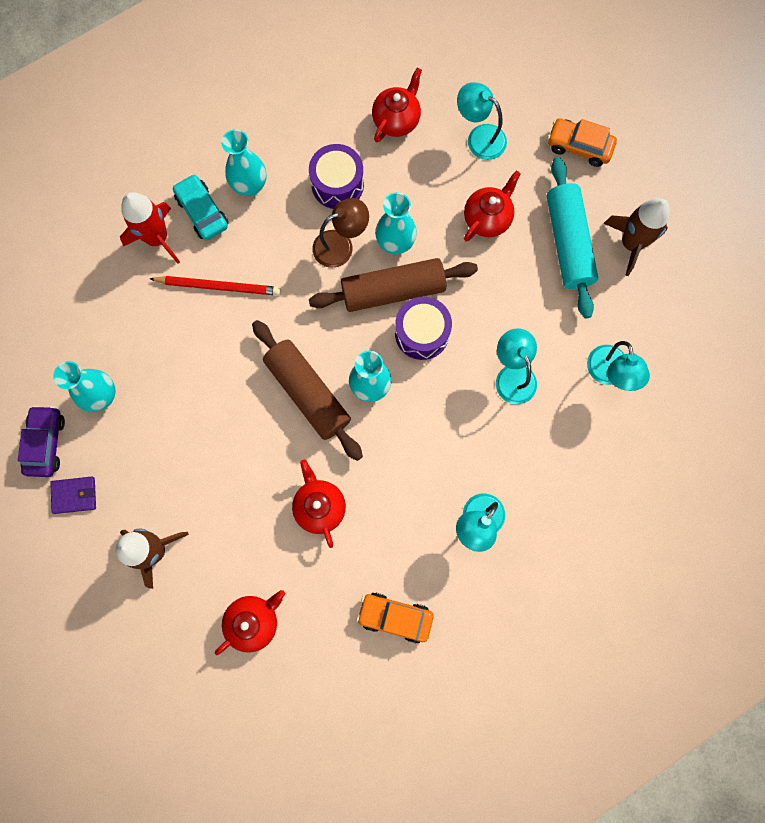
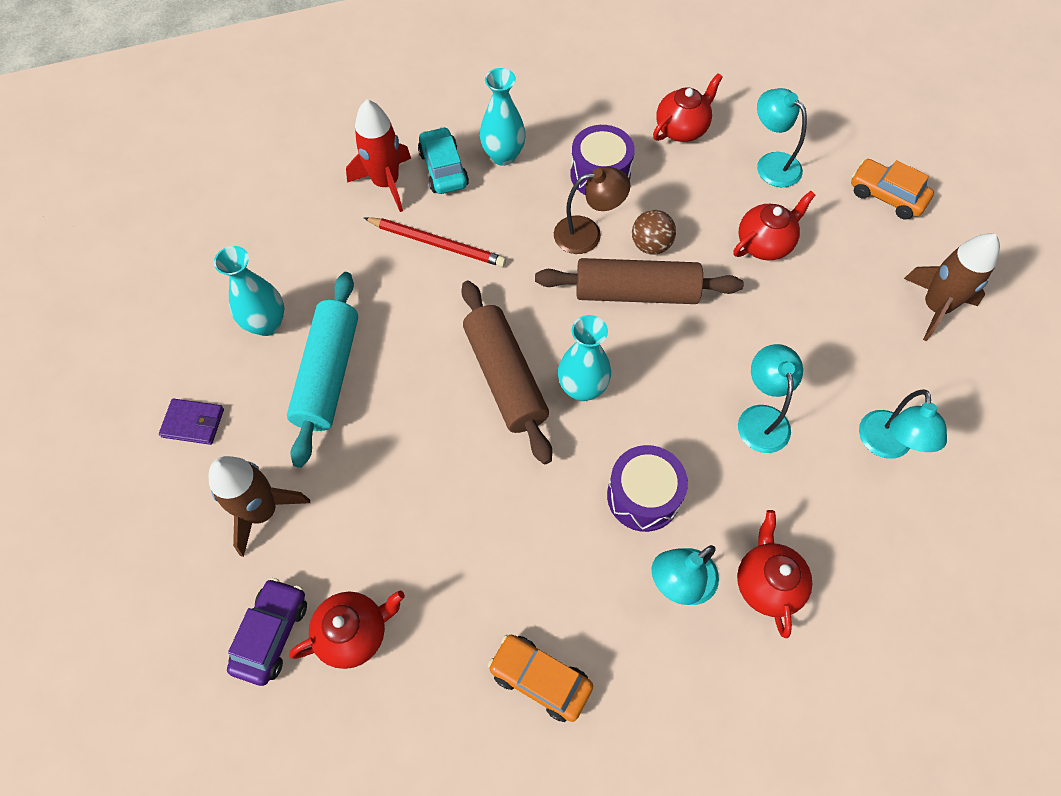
camera: 15 degrees right, 15 degrees down
(46, 443) = (184, 358): purple car -> purple car (271, 634)
(319, 506) = (481, 511): red teapot -> red teapot (767, 583)
(395, 243) = (651, 245): turquoise vase -> brown ball
(422, 333) = (659, 345): purple drum -> purple drum (643, 496)
(568, 243) = (857, 289): turquoise rolling pin -> turquoise rolling pin (328, 374)

